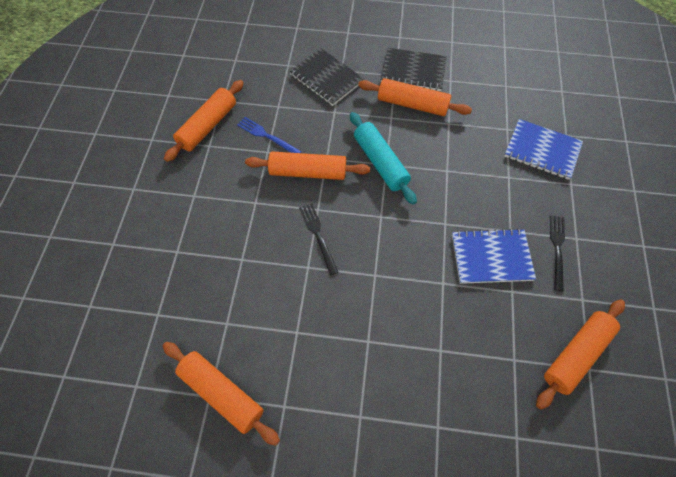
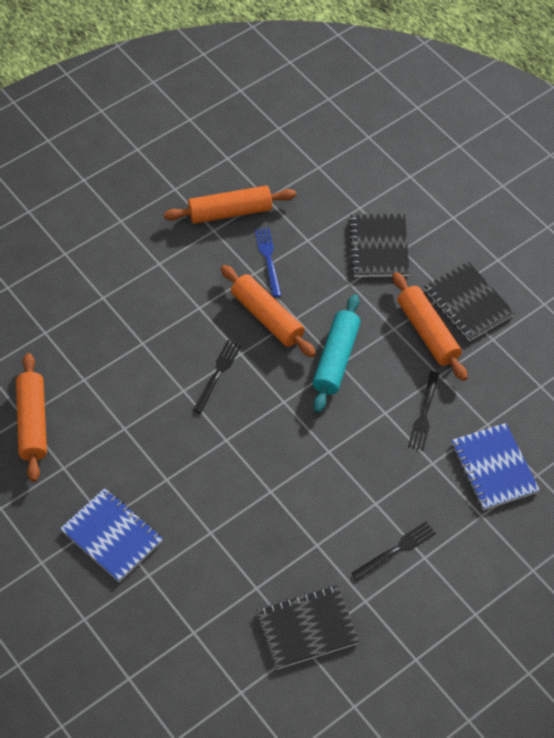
camera: 45 degrees right, 5 degrees down
(468, 152) = (424, 413): none -> black fork
(491, 257) = (333, 507): blue notebook -> blue notebook (112, 536)
(576, 355) = (307, 628): orange rolling pin -> black notebook

